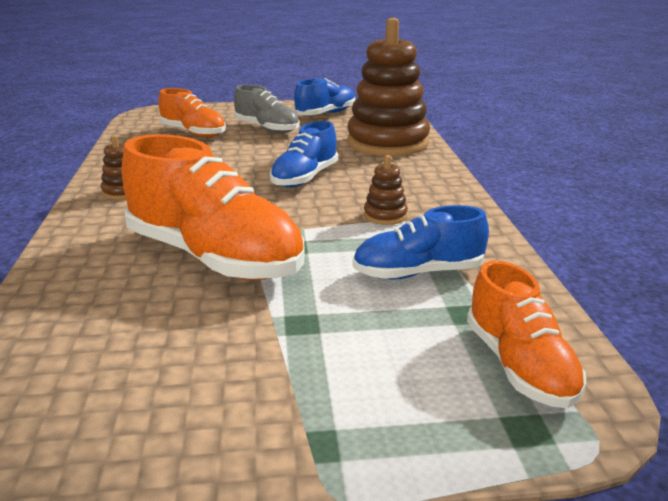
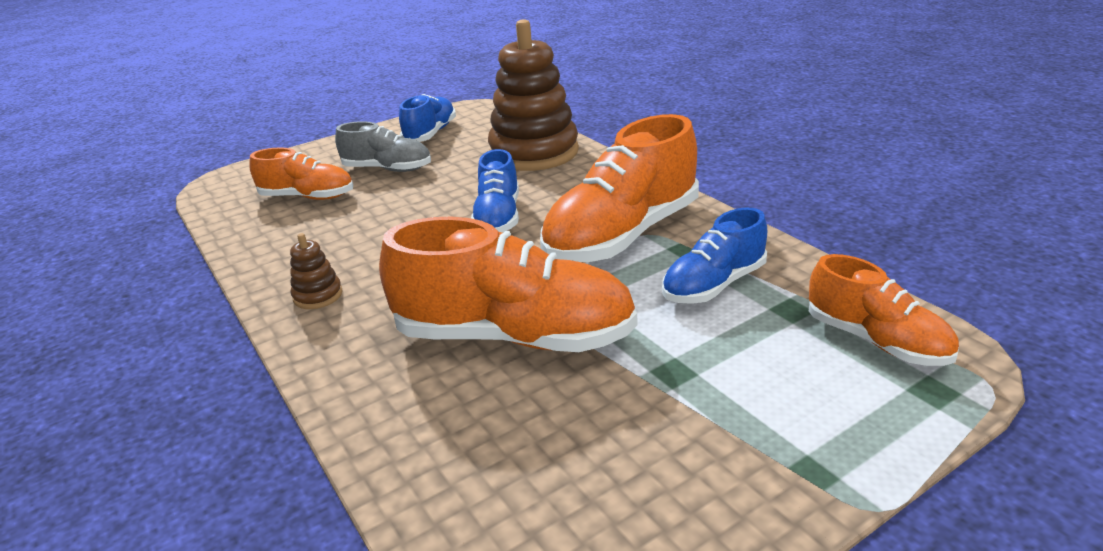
camera: 25 degrees left, 5 degrees up
(385, 216) = (622, 235): brown stacking toy -> orange shoe

